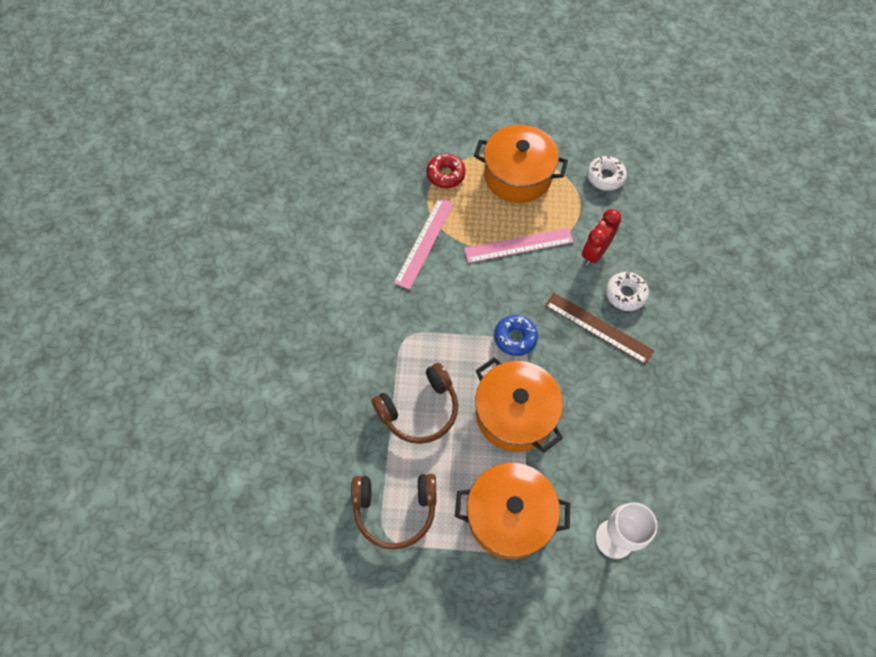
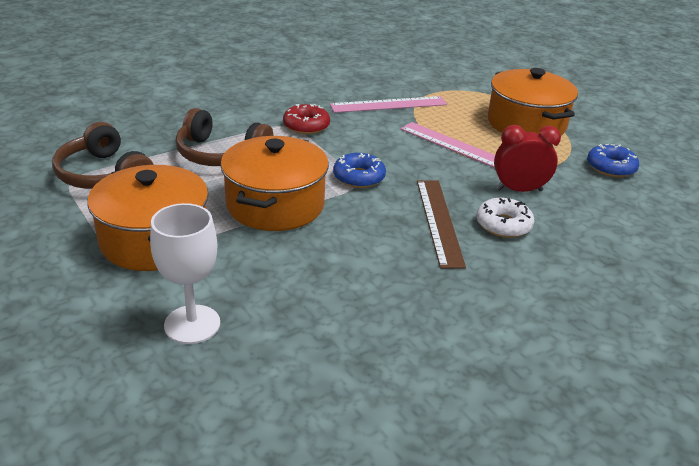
camera: 50 degrees right, 30 degrees down
(445, 174) = (468, 93): red donut -> red donut (306, 126)
(605, 177) = (611, 167): white donut -> blue donut

